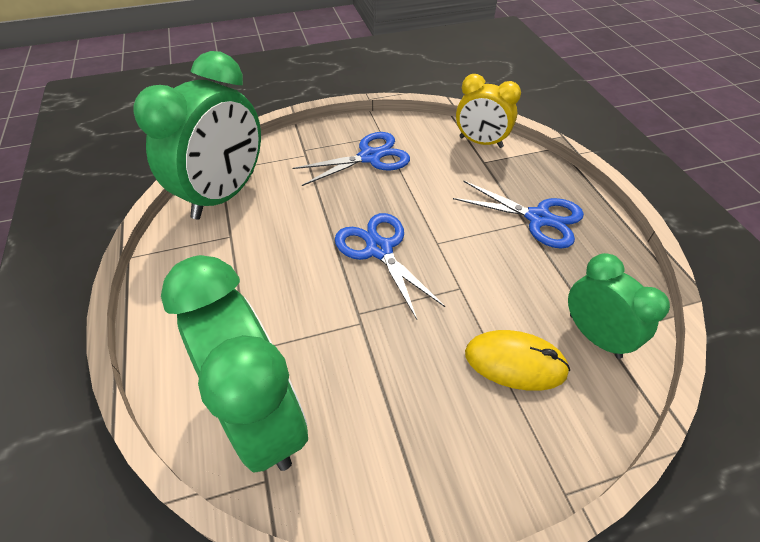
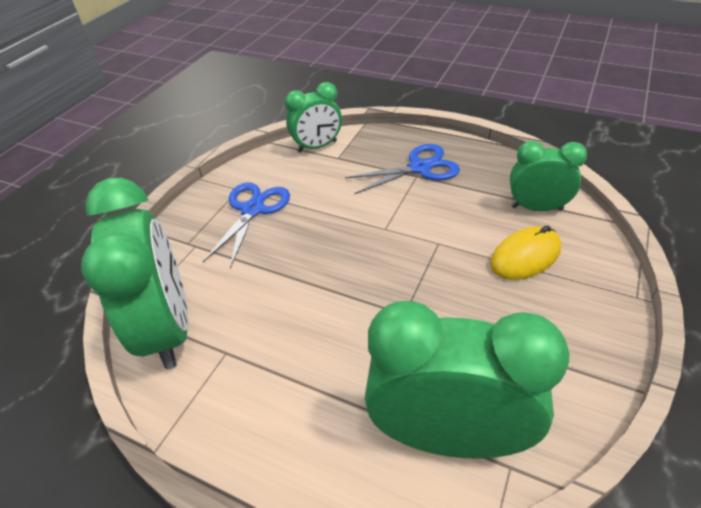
camera: 45 degrees left, 5 degrees down
(379, 249) = (356, 263): blue scissors -> none
(480, 142) = (317, 147): yellow clock -> green clock

